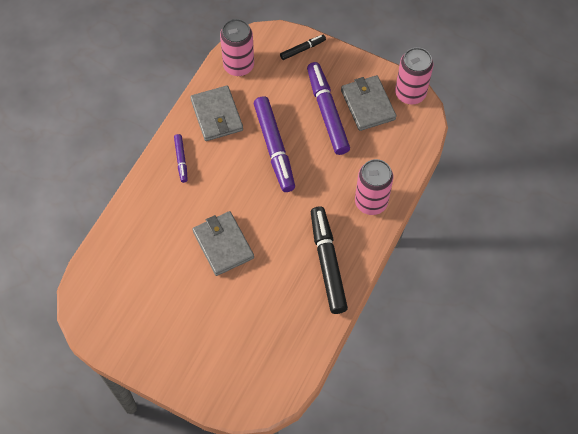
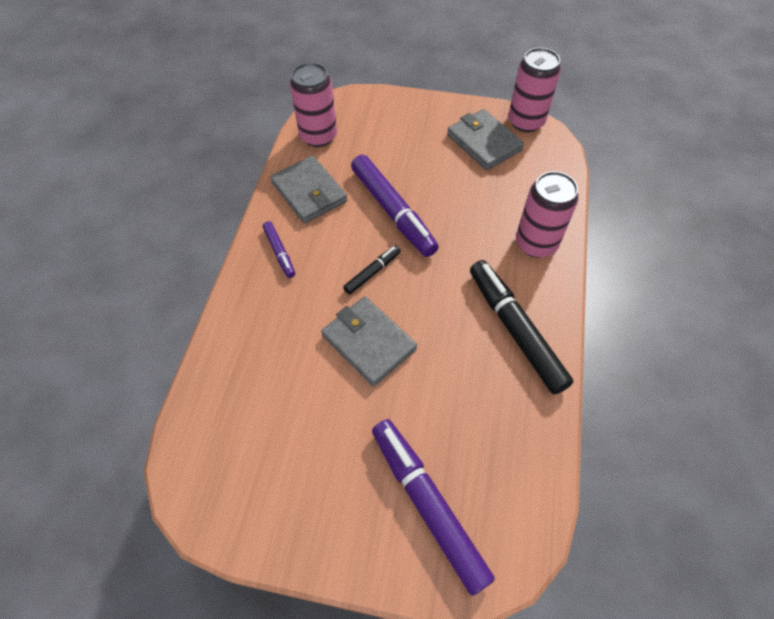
camera: 15 degrees left, 5 degrees down
(302, 49) = (386, 105): black marker -> black marker (372, 272)
(327, 112) = (440, 160): purple marker -> purple marker (428, 505)

